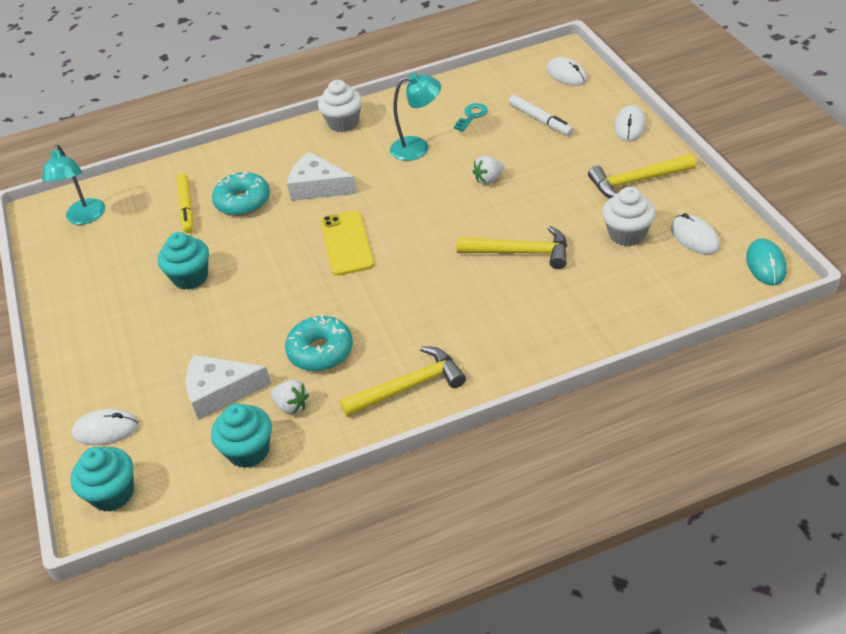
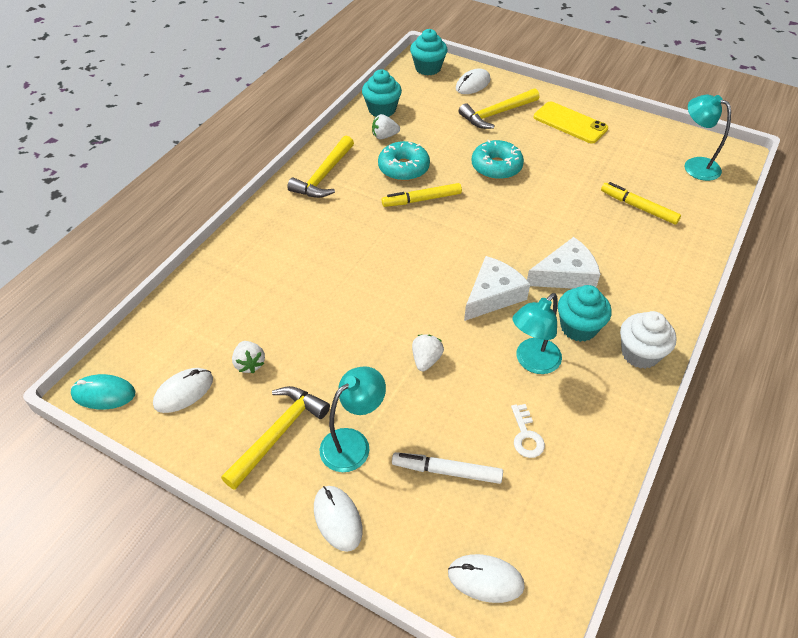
camera: 135 degrees right, 5 degrees up
(190, 277) = (552, 167): turquoise cupcake -> turquoise cupcake (578, 327)
(220, 391) = (436, 124): white cheese -> white cheese (493, 295)
(243, 201) = (605, 232): turquoise donut -> turquoise donut (496, 167)
(345, 305) = (422, 200): none -> yellow marker
(347, 243) = (477, 241): yellow phone -> yellow phone (570, 123)
(472, 116) = (526, 436): turquoise key -> white key
(520, 252) = (331, 300): yellow hammer -> yellow hammer (497, 114)
(587, 156) = (353, 443): none -> turquoise lamp
(627, 234) = (249, 364): white cupcake -> white strawberry
(694, 237) = (184, 392): white mouse -> white mouse turned 60 degrees counterclockwise
(765, 264) = (103, 394): turquoise mouse -> turquoise mouse turned 45 degrees counterclockwise

